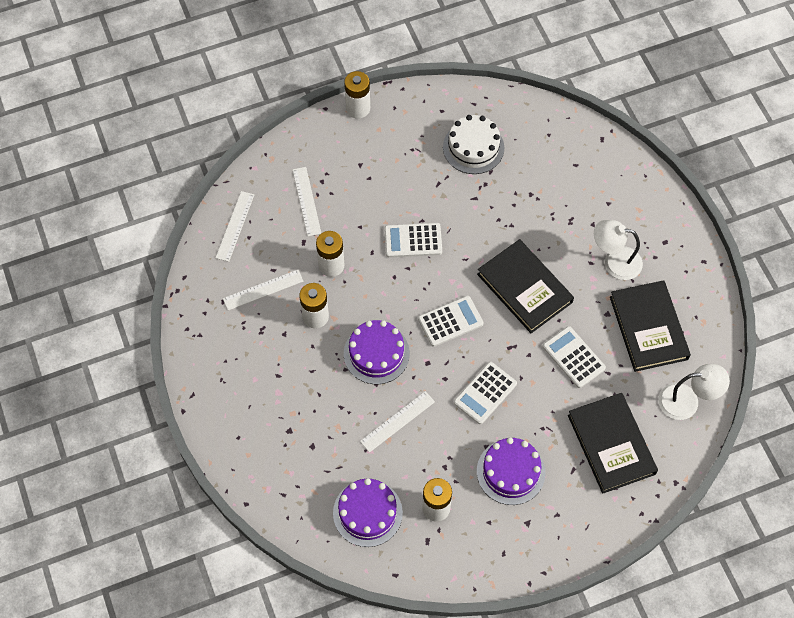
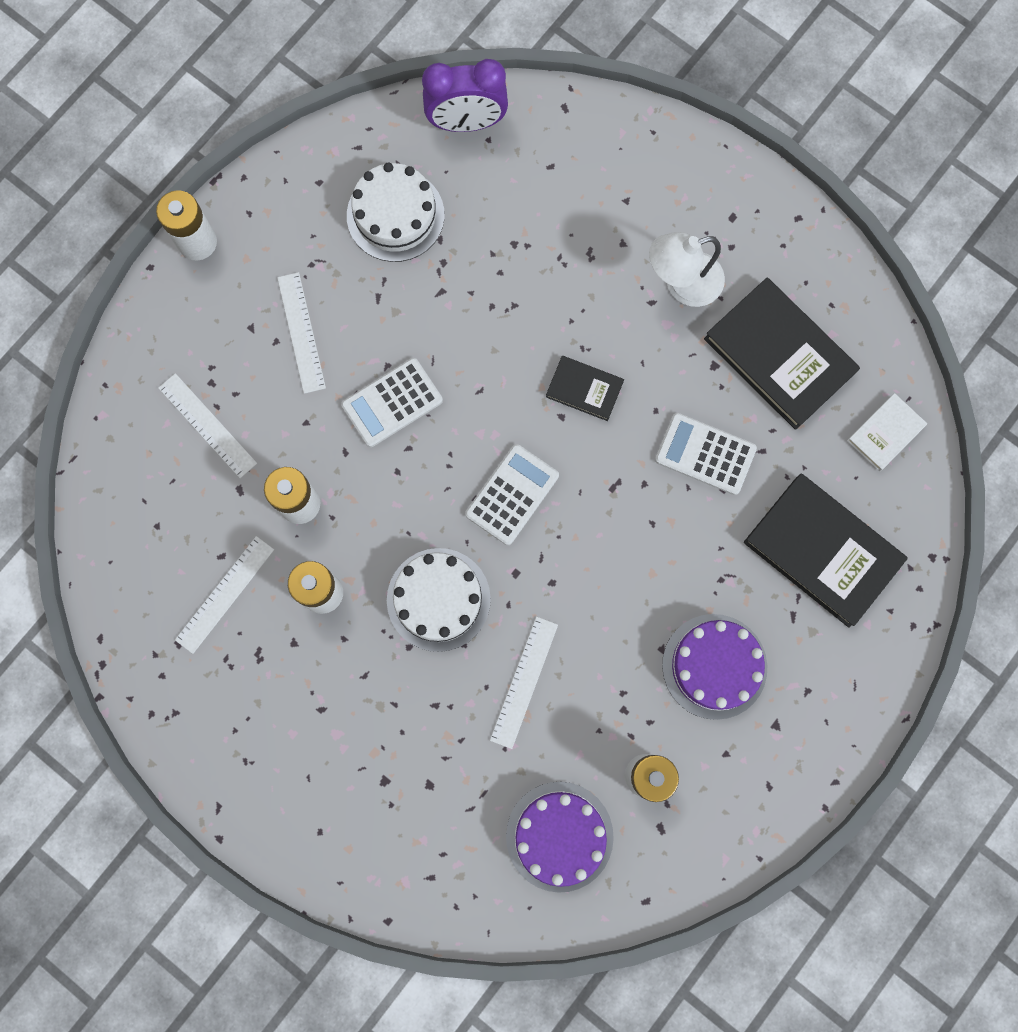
camera: 30 degrees left, 15 degrees up
(235, 226) = (126, 520): white ruler -> white ruler (301, 332)
(376, 353) = (438, 599): purple cake -> white cake
(485, 393) = (617, 573): white calculator -> none
(524, 288) = (584, 389): black book -> black book, size x0.51
(542, 120) = (467, 123): none -> purple clock
(687, 401) = (885, 433): white lamp -> white book

